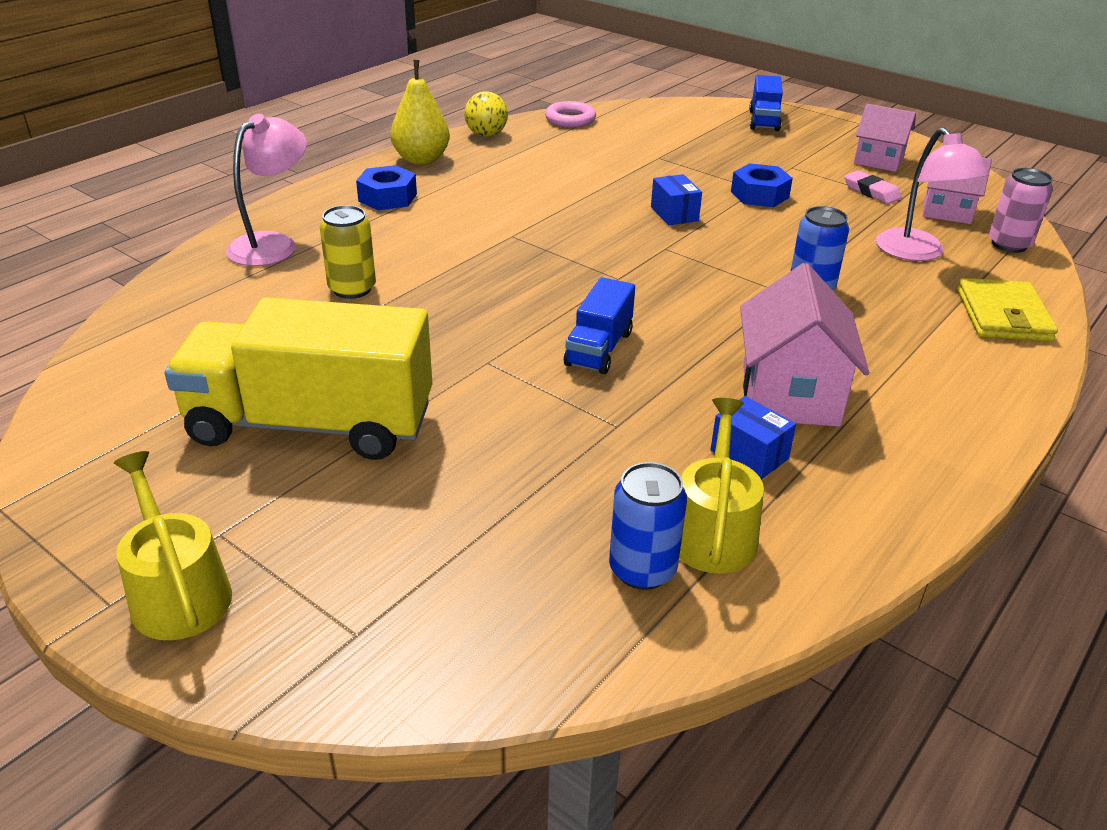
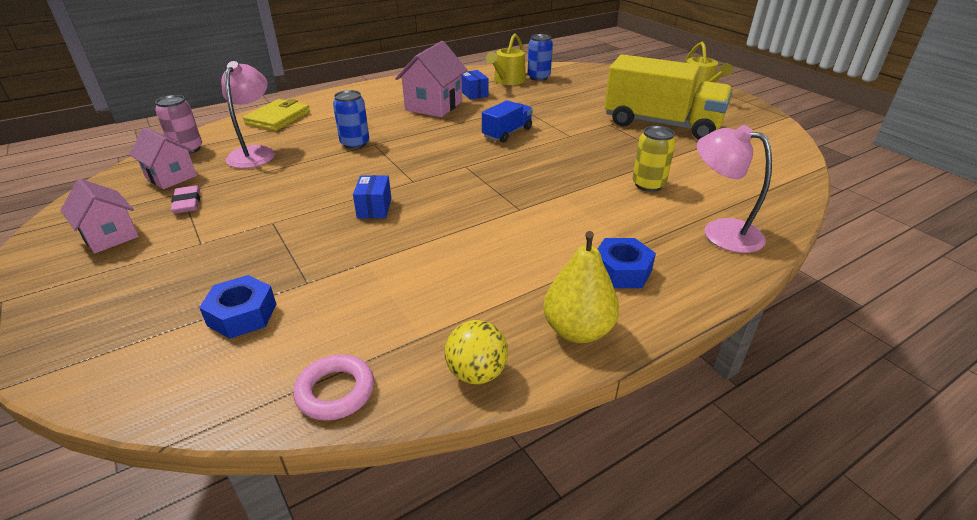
camera: 160 degrees left, 0 degrees up
(273, 244) = (720, 232): pink lamp -> pink lamp turned 75 degrees clockwise
(759, 195) = (280, 215): blue nut -> blue nut (242, 315)
(764, 120) = (95, 330): blue truck -> none

